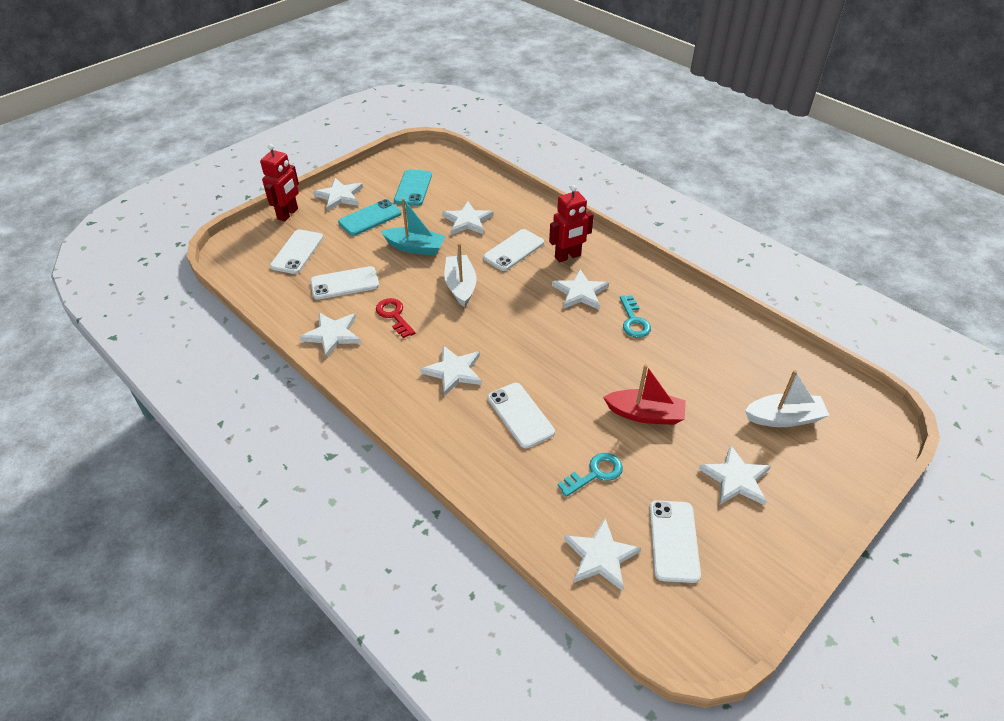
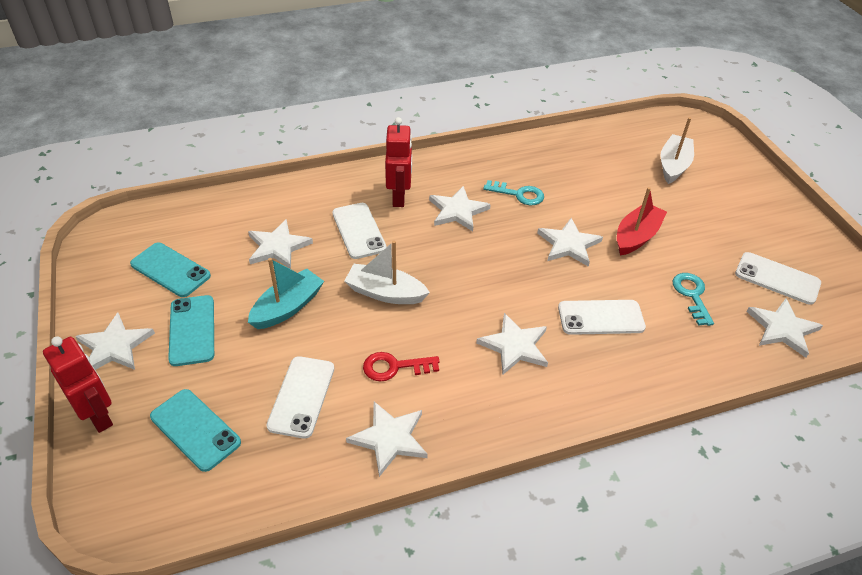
camera: 65 degrees left, 0 degrees up
(297, 252) = (195, 429): white phone -> turquoise phone
(735, 479) = (725, 217): white star -> white star (568, 244)

